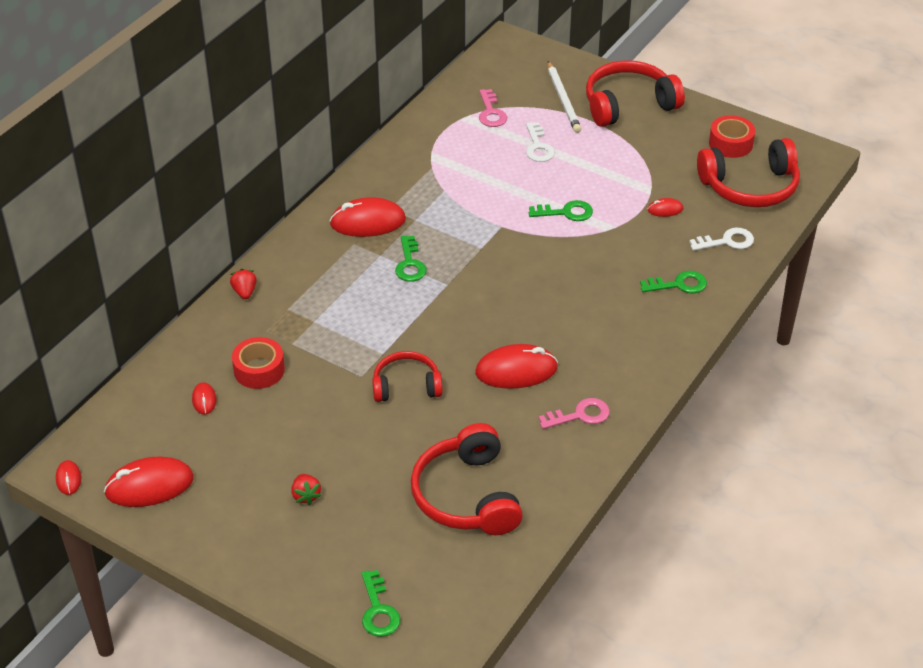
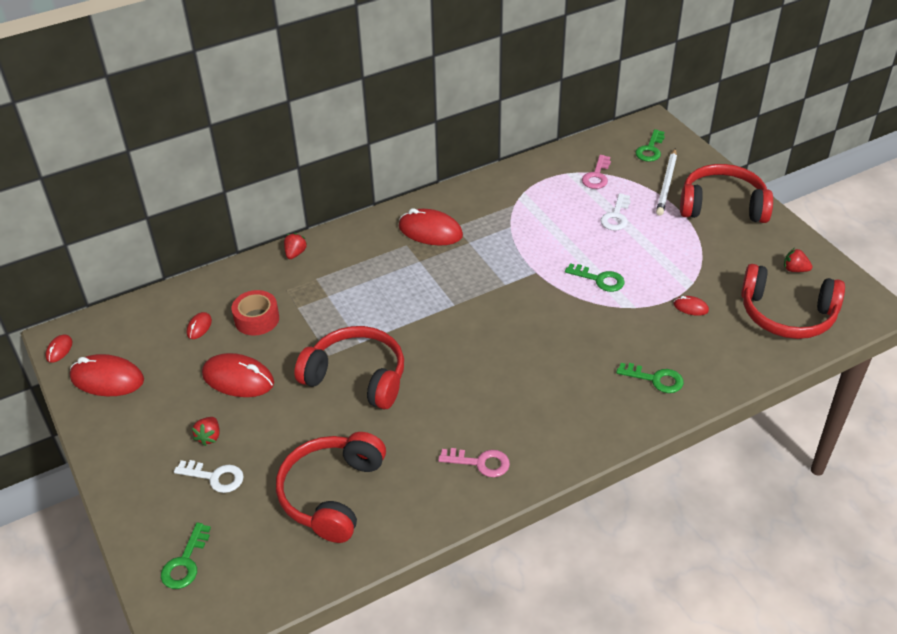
camera: 30 degrees right, 0 degrees up
(406, 386) = (356, 377): red headphones -> red headphones, size x1.59
(410, 264) = (437, 276): green key -> green key (650, 149)
(516, 371) = (455, 400): red mouse -> red mouse (238, 379)
(727, 241) = (729, 356): white key -> white key (215, 477)
(730, 143) = (795, 269): red tape -> red strawberry

